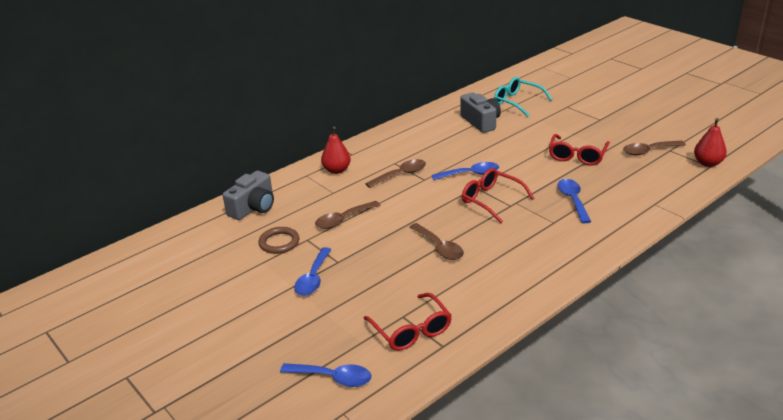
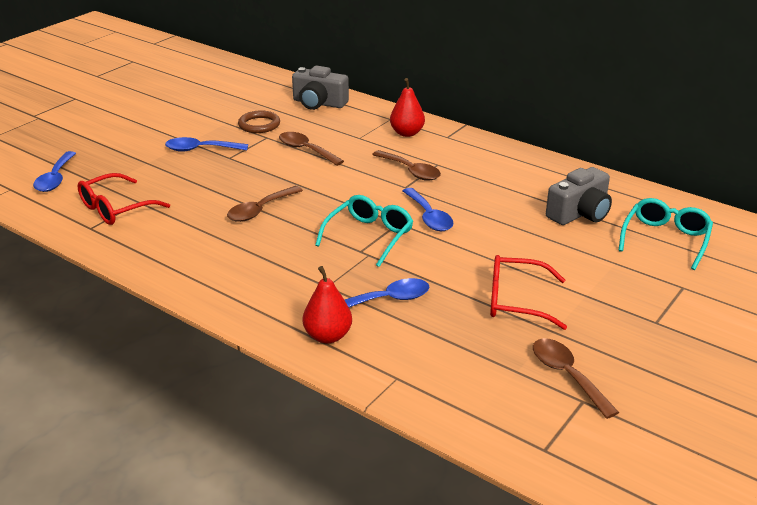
camera: 75 degrees right, 0 degrees up
(491, 200) = (369, 236): red glasses -> turquoise glasses
(707, 163) = (554, 447): red pear -> red pear (328, 336)

